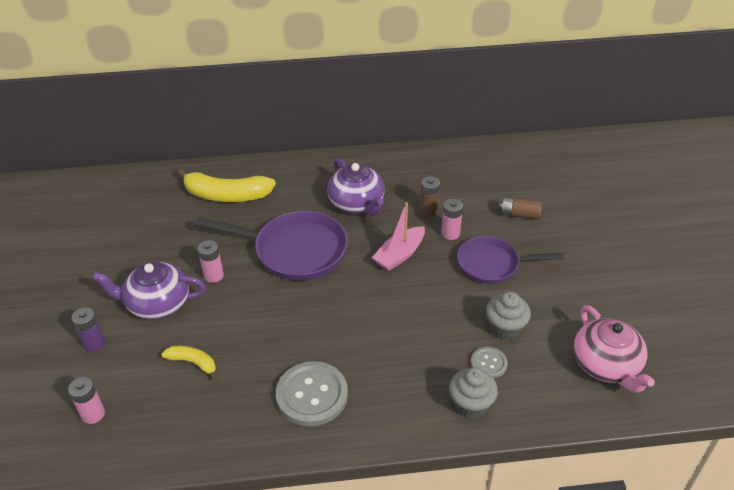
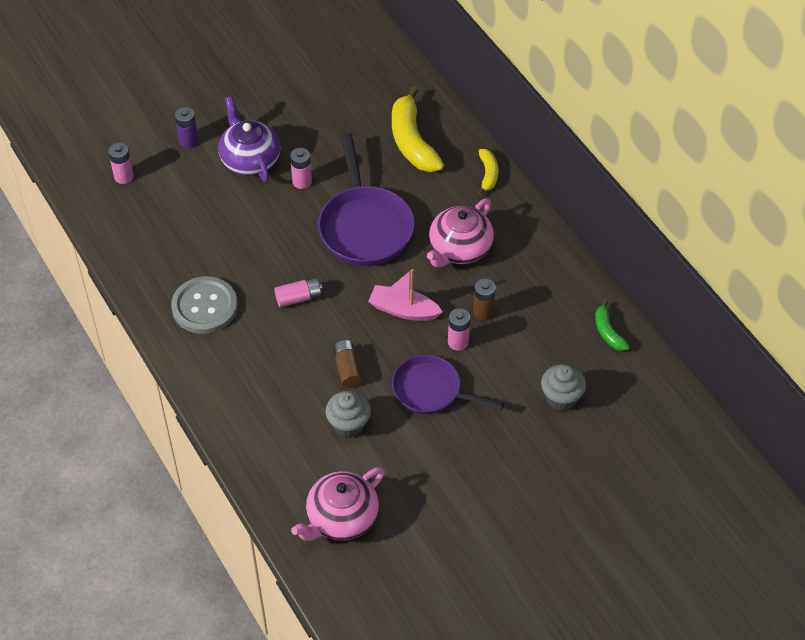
camera: 65 degrees right, 10 degrees up
(193, 363) = (200, 214): yellow banana -> yellow banana (488, 174)
(345, 319) = (298, 298): none -> pink battery
(357, 204) = (459, 249): purple teapot -> pink teapot
(471, 405) = (245, 422): grey cupcake -> grey cupcake (561, 398)
(482, 155) = (608, 332): none -> green banana
(488, 363) = (299, 423): grey button -> none
(492, 264) = (431, 391): purple pan -> purple pan turned 45 degrees counterclockwise
(519, 214) = (523, 394): brown battery -> brown battery (347, 369)

